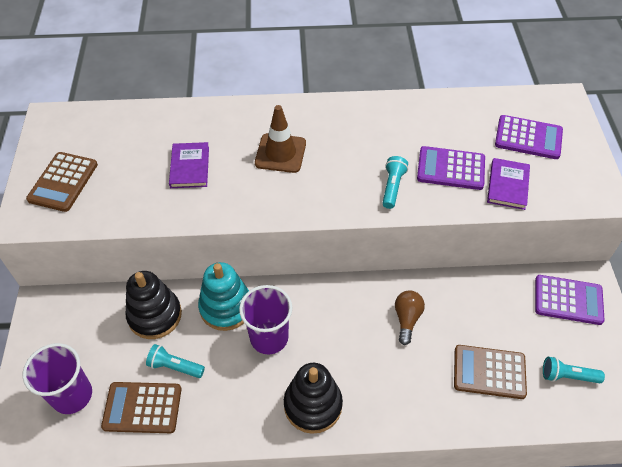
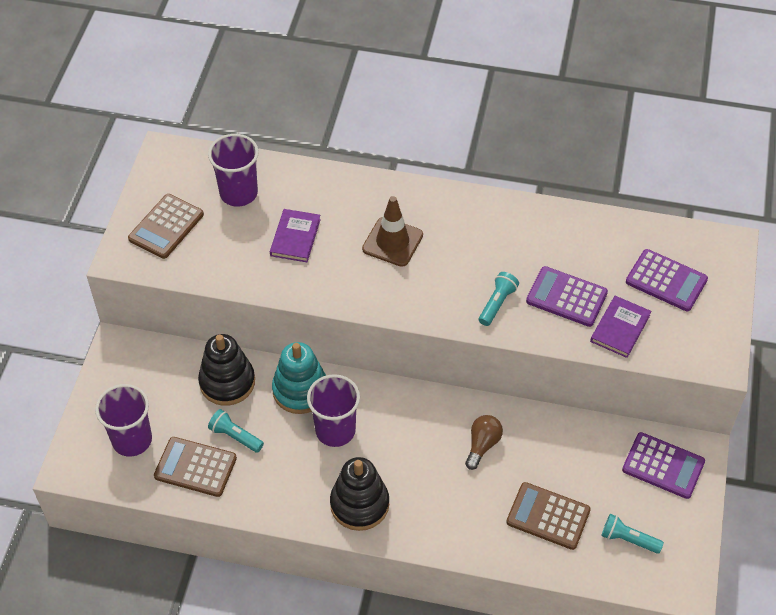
camera: 15 degrees right, 0 degrees up
(126, 139) = (238, 193): none -> purple cup

